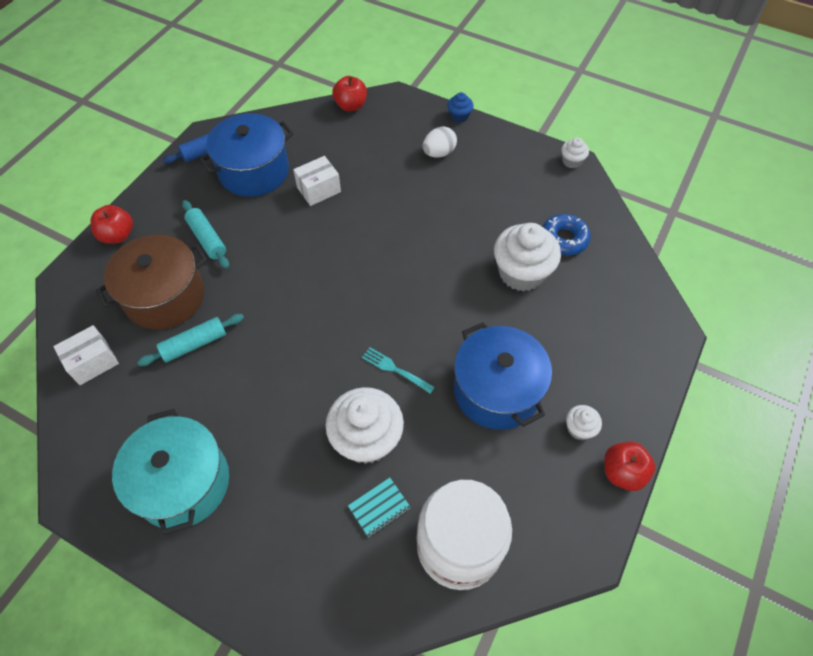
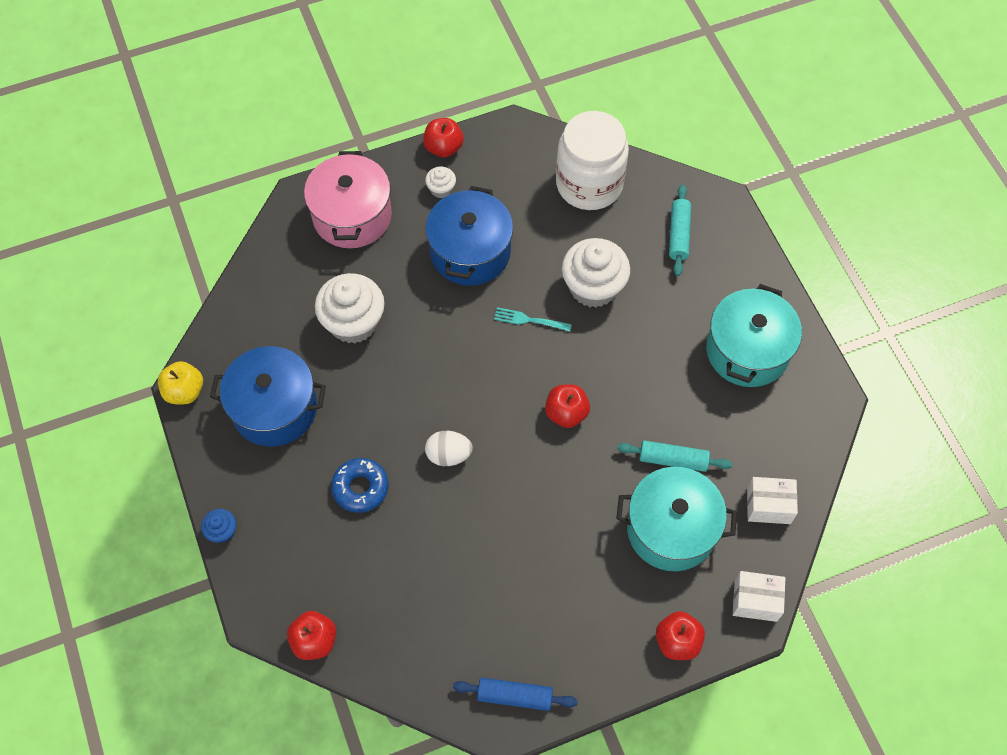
camera: 140 degrees left, 5 degrees up
(165, 296) = (671, 529): brown pot -> turquoise pot
(207, 239) = (593, 568): turquoise rolling pin -> turquoise rolling pin (678, 234)
(254, 171) = (489, 624): blue pot -> blue pot (274, 408)
(305, 320) = (566, 413): none -> red apple
(319, 190) = (444, 546): white box -> white box (755, 601)
(379, 507) = (621, 239): turquoise notebook -> none
(395, 369) = (529, 320): turquoise fork -> turquoise fork turned 120 degrees clockwise
(439, 153) = (291, 499): white egg -> white egg (448, 455)
(564, 239) = (285, 324): blue donut -> blue donut (360, 488)
(571, 161) = (184, 391): white cupcake -> yellow apple
(617, 348) = (352, 216): none -> pink pot

